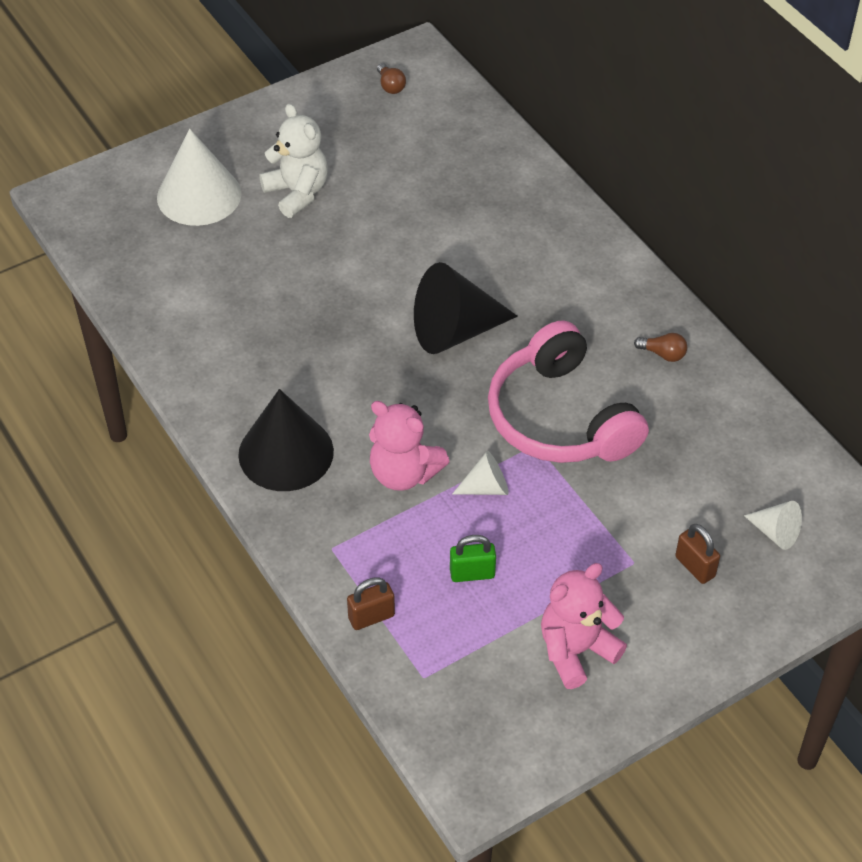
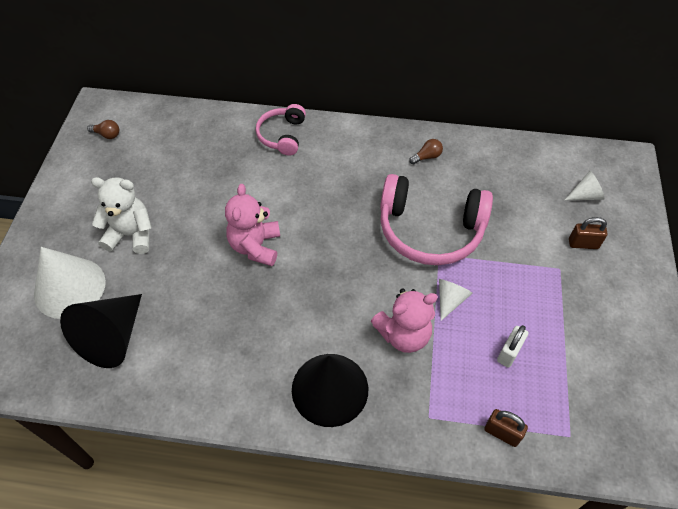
camera: 50 degrees left, 5 degrees up
(371, 617) = (502, 433): brown padlock -> brown padlock turned 75 degrees counterclockwise
(455, 331) = (320, 233): black cone -> black cone (112, 337)
(472, 573) = (509, 353): green padlock -> white padlock
(548, 215) = (282, 135): none -> pink headphones
(576, 650) = (604, 340): pink teddy bear -> pink teddy bear (255, 246)

